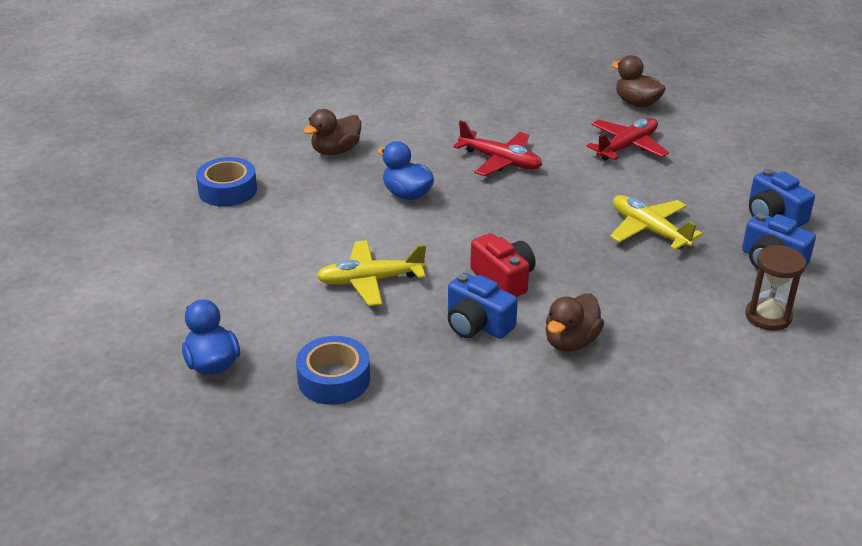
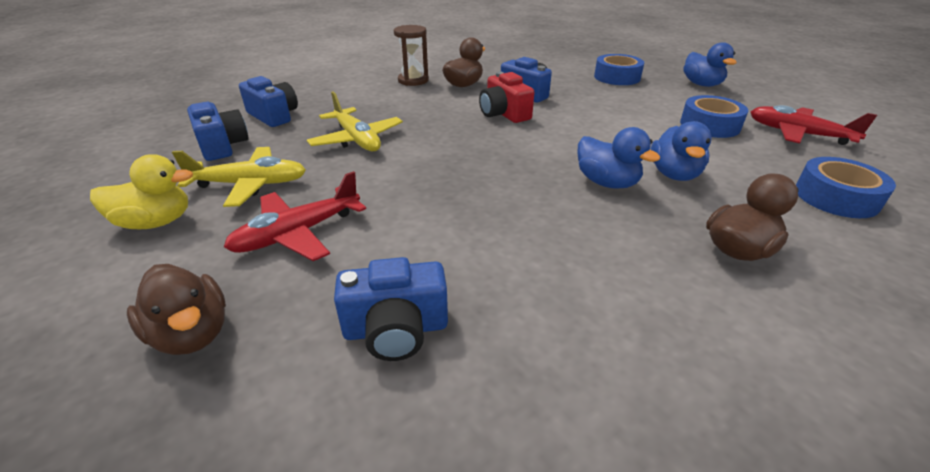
camera: 175 degrees left, 0 degrees up
(267, 271) = (709, 125): none -> blue tape
(345, 205) = (674, 174): none -> blue duck
(370, 280) = (615, 117): yellow plane -> yellow plane (250, 184)
(500, 161) = (488, 220): red plane -> red plane (798, 134)
(537, 109) = (396, 329): none -> blue camera
(731, 149) = (156, 222): none -> yellow duck
(768, 316) = (319, 90): brown hourglass -> brown hourglass (413, 80)

